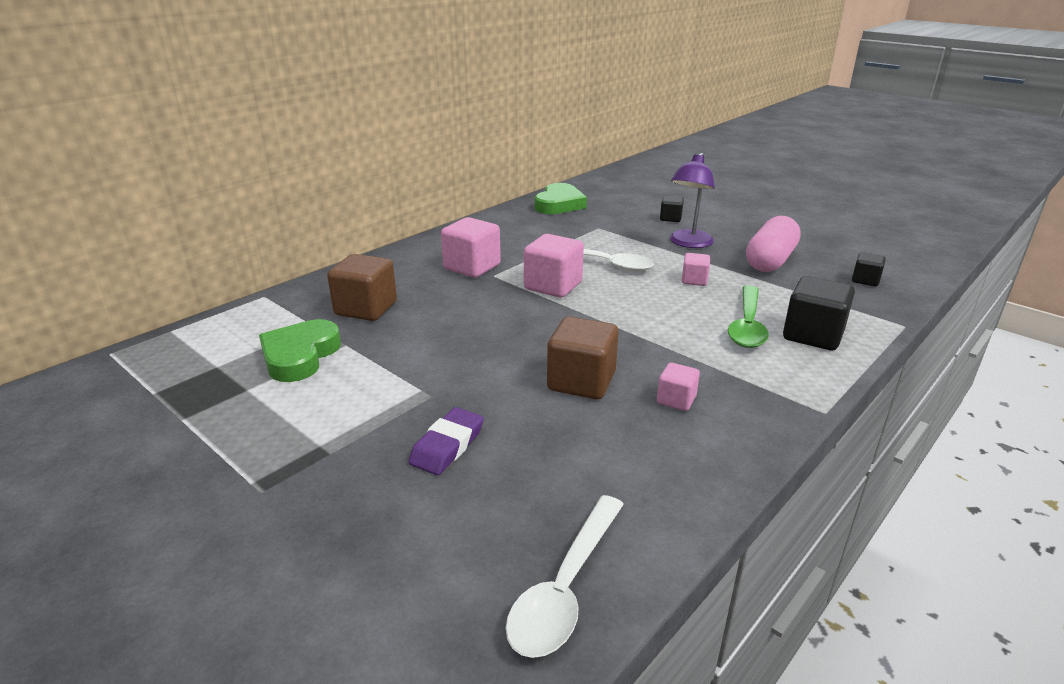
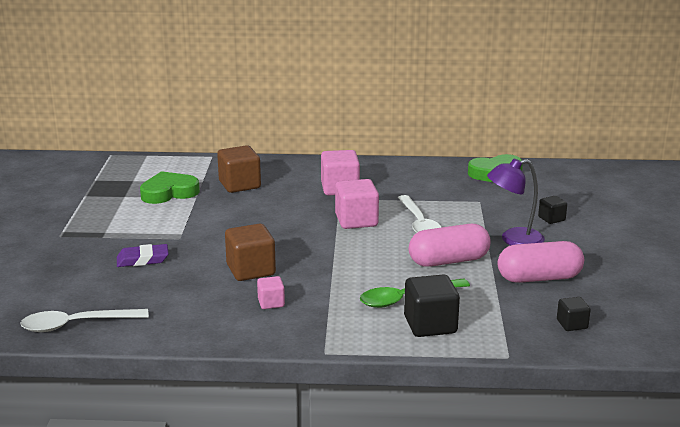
camera: 50 degrees right, 5 degrees down
(694, 280) = (448, 261): pink cube -> pink capsule

